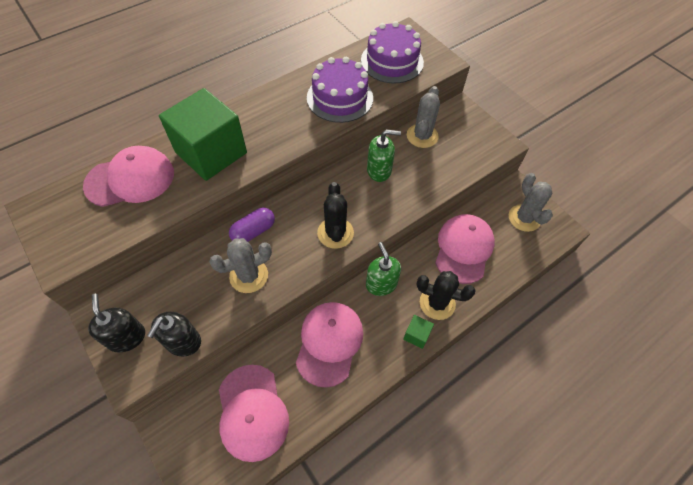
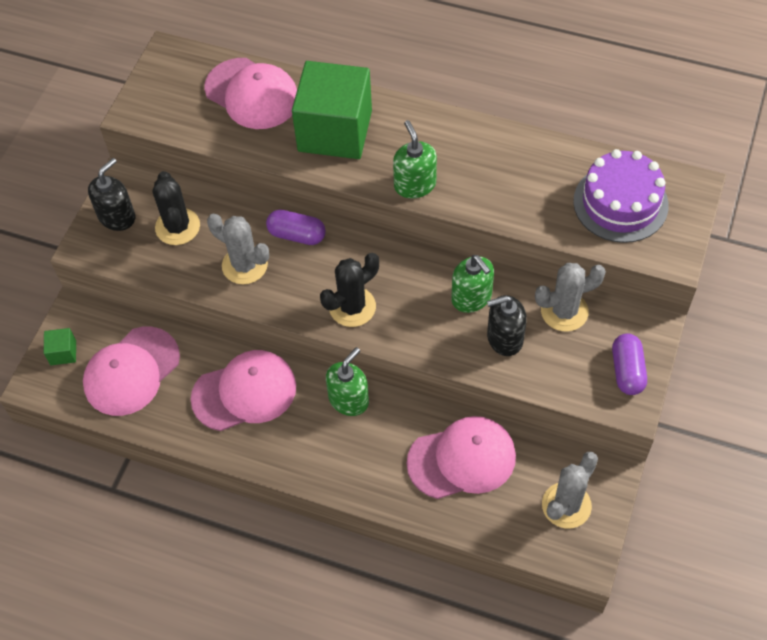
camera: 60 degrees right, 0 degrees up
(183, 342) = (142, 261): black soap dispenser -> black soap dispenser (504, 338)
(294, 137) = (415, 185): none -> green soap dispenser
(340, 98) = (510, 189): purple cake -> none
(416, 335) = (312, 469): green cube -> green cube (63, 353)
(437, 303) = (367, 469): black cactus -> black cactus (177, 227)
(480, 133) = (627, 371): none -> purple capsule

